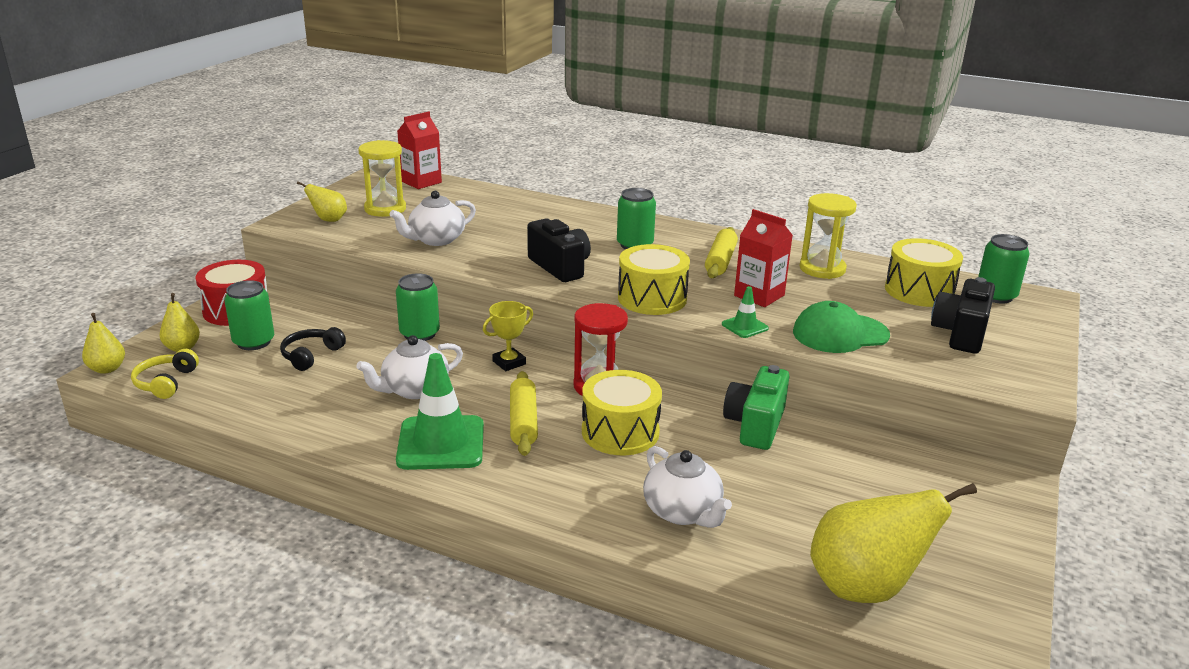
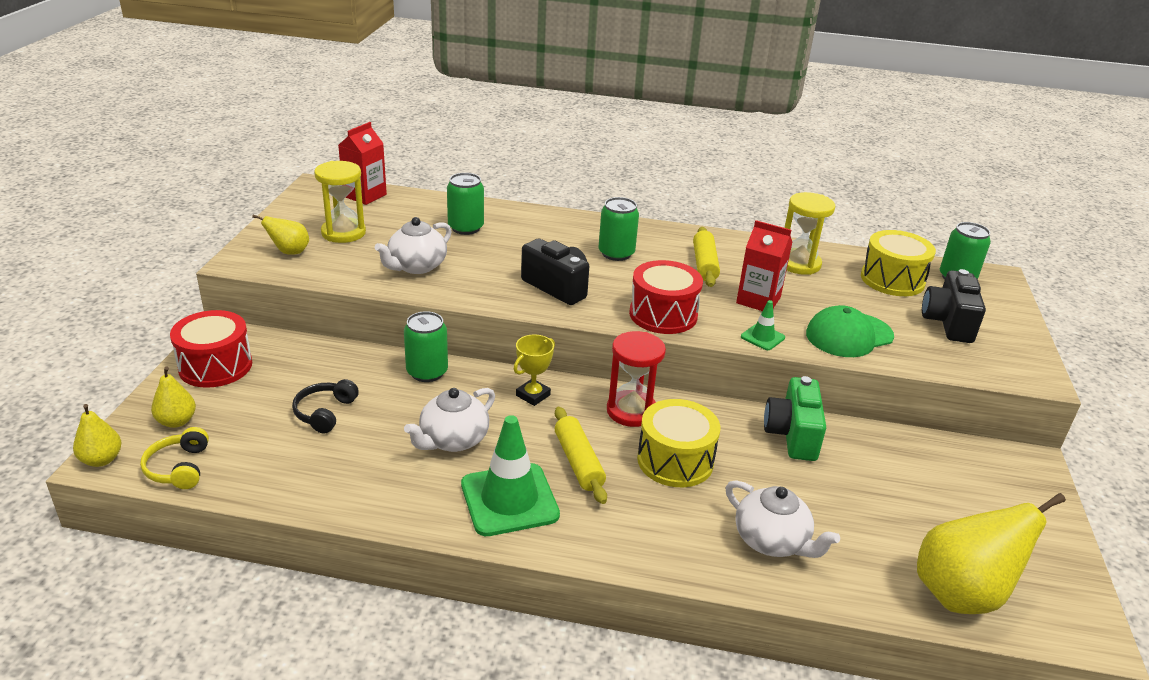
camera: 15 degrees left, 5 degrees up
(254, 342) = (254, 404): green can -> green can (465, 228)
(652, 298) = (663, 315): yellow drum -> red drum

